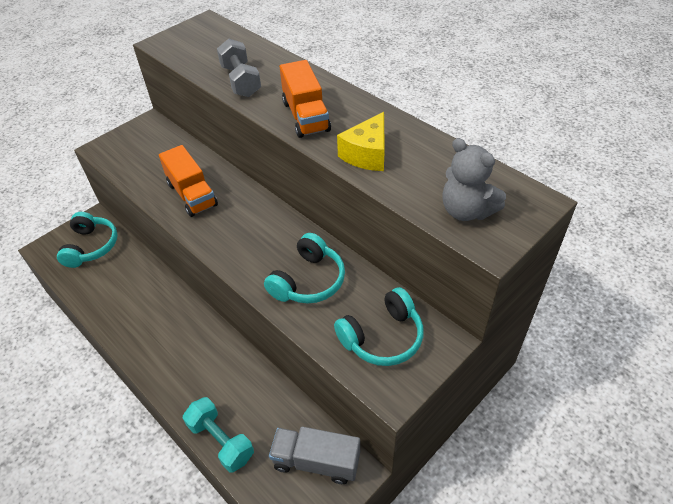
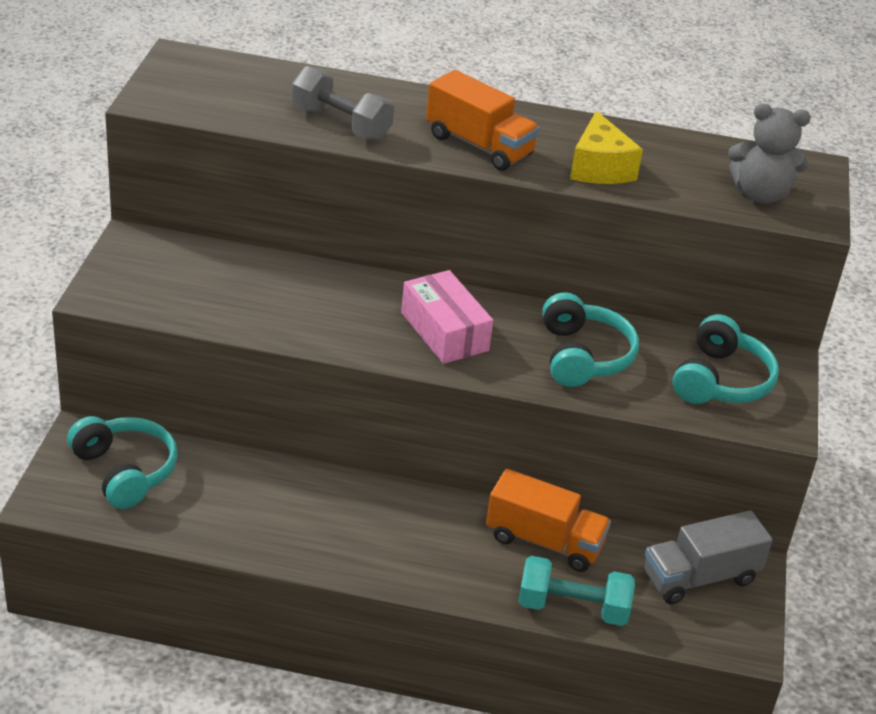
camera: 40 degrees left, 10 degrees down
(192, 194) = (321, 312): orange truck -> orange truck (544, 541)
(244, 232) = (444, 331): none -> pink box

